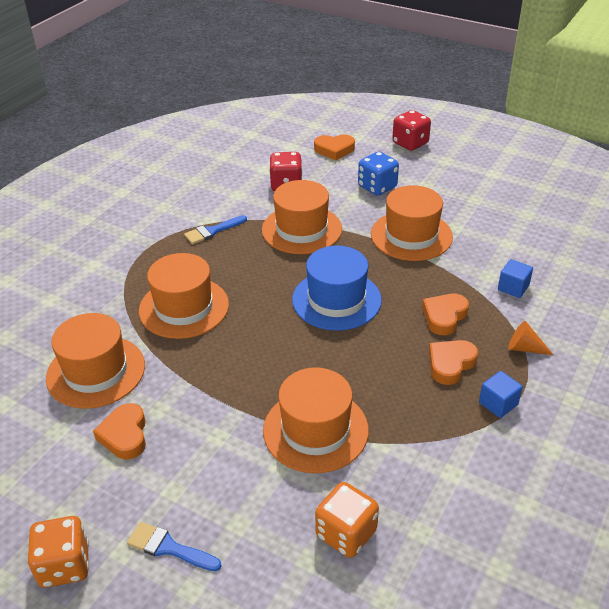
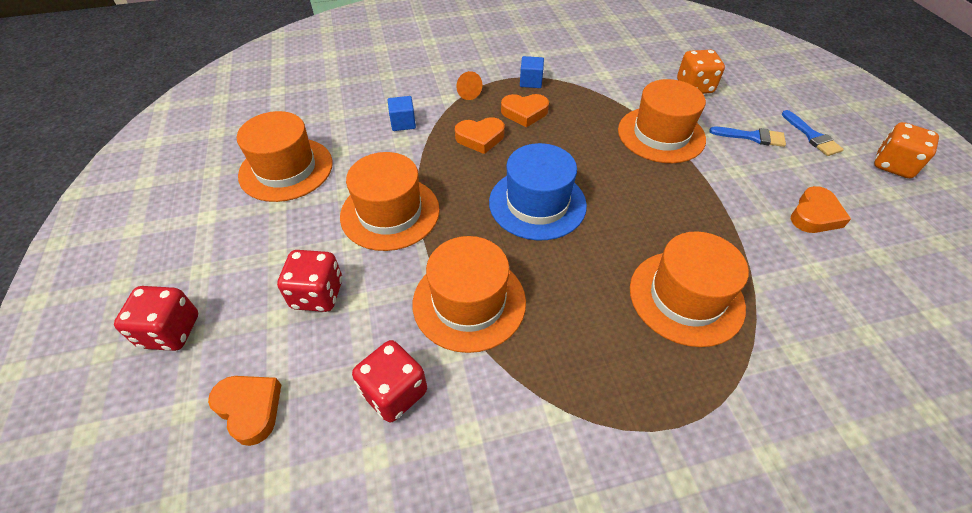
camera: 135 degrees left, 10 degrees up
(96, 371) = (821, 288): orange hat -> orange hat (286, 169)
(212, 231) = (566, 386): blue brush -> blue brush (752, 137)
(377, 187) = (317, 294): blue dice -> red dice

